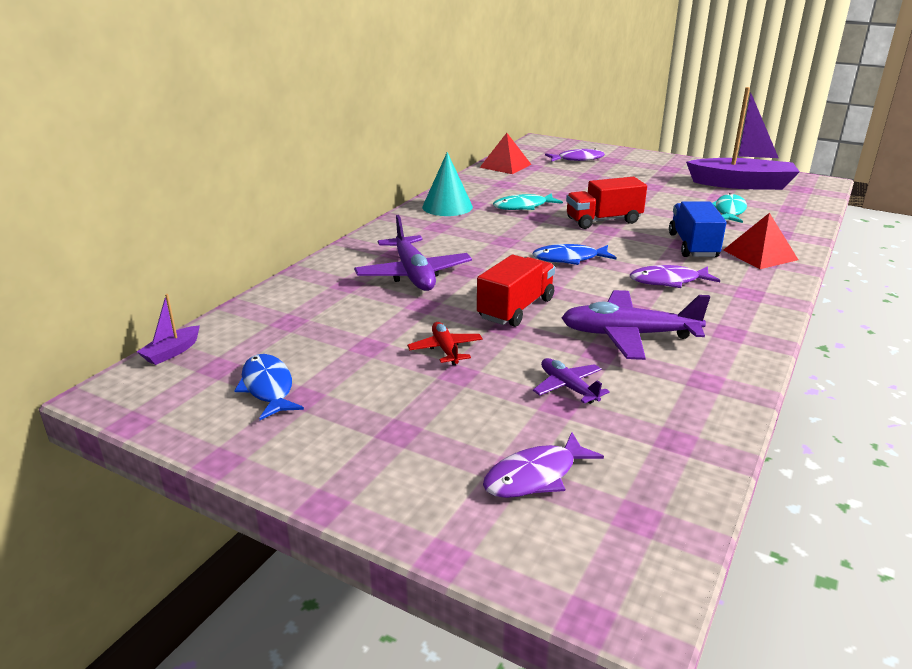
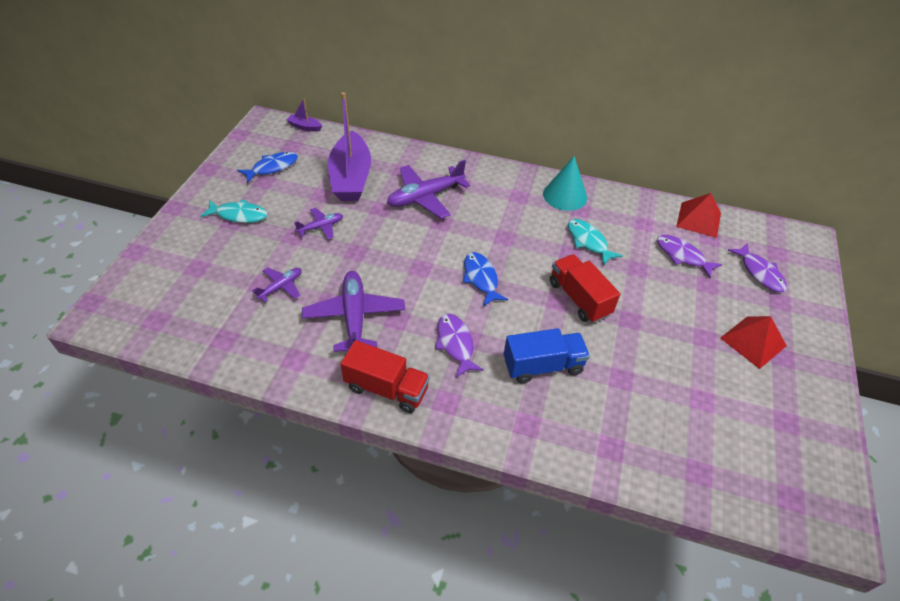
camera: 75 degrees right, 20 degrees up
(445, 349) = (321, 227): red plane -> purple plane
(516, 309) = (383, 254): red truck -> red truck (386, 388)
(535, 476) = (192, 278): purple fish -> purple fish (682, 256)
(729, 211) = (658, 405): turquoise fish -> turquoise fish (239, 215)
(741, 184) = (765, 428): purple boat -> purple boat (351, 177)
(760, 255) = (540, 421): red pyramid -> red pyramid (753, 341)

